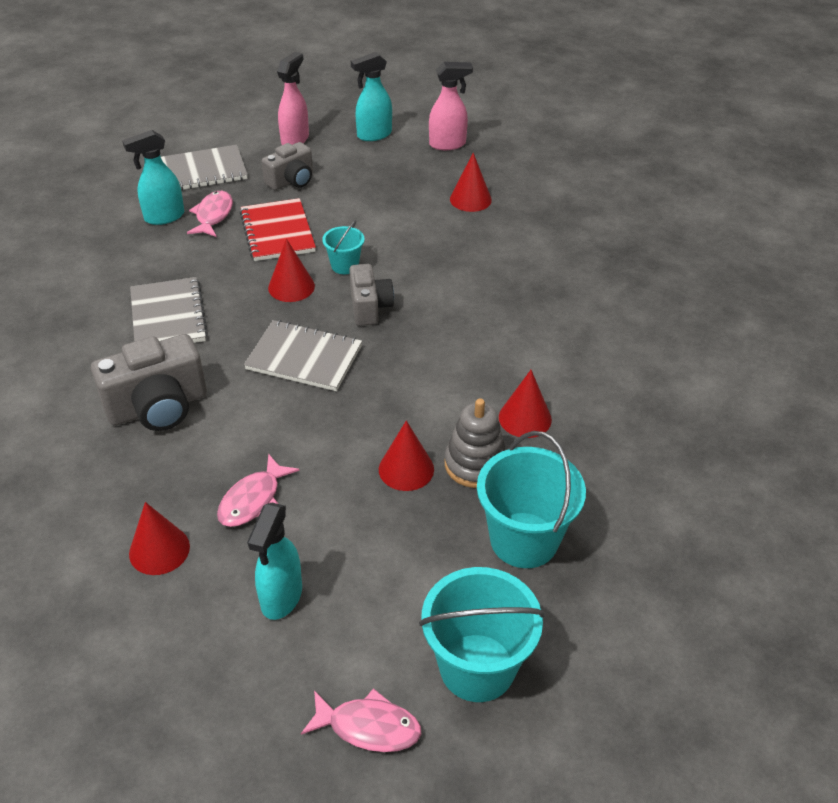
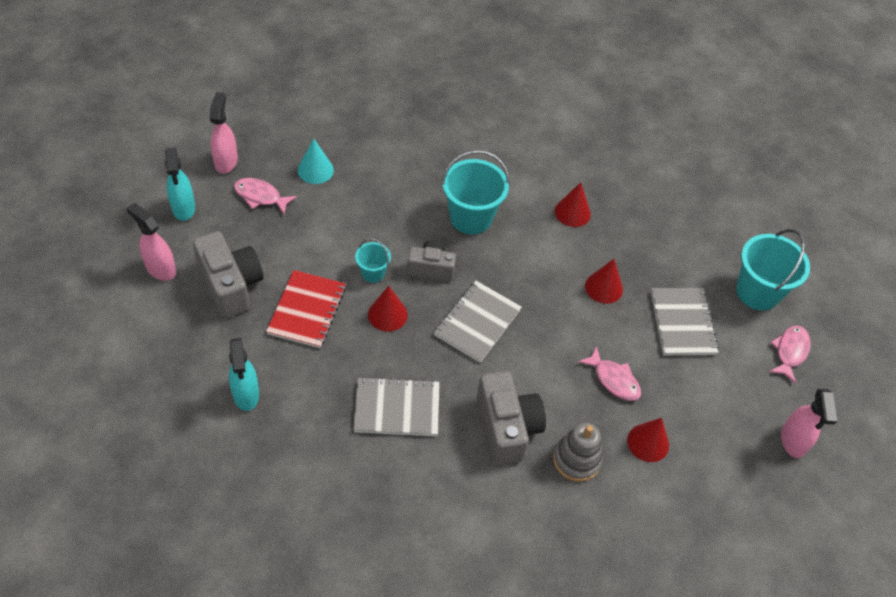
camera: 80 degrees left, 10 degrees up
(191, 742) = (793, 441): none -> pink spray bottle
(203, 171) = (180, 352): grey notebook -> grey notebook (682, 323)
(213, 215) = (260, 354): pink fish -> pink fish (260, 196)
(277, 232) = (307, 310): red notebook -> red notebook turned 75 degrees counterclockwise
(281, 597) = (697, 378): turquoise spray bottle -> none
(291, 181) = (231, 285): grey camera -> grey camera, size x1.58
(470, 199) = (315, 170): red cone -> turquoise cone
(475, 464) = (607, 250): grey stacking toy -> grey stacking toy (576, 459)
(524, 540) = (672, 244): turquoise bucket -> turquoise bucket (471, 217)

